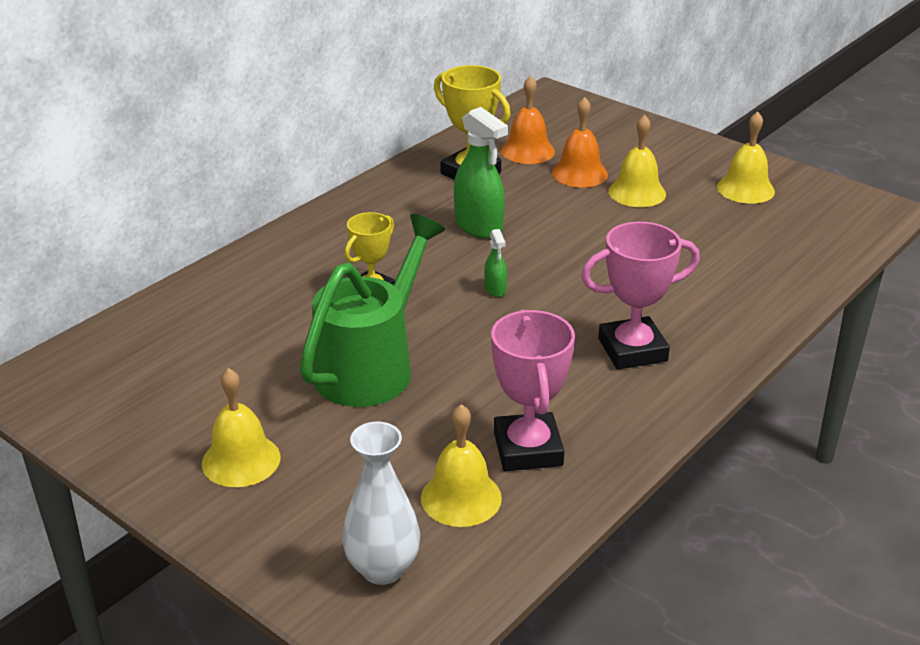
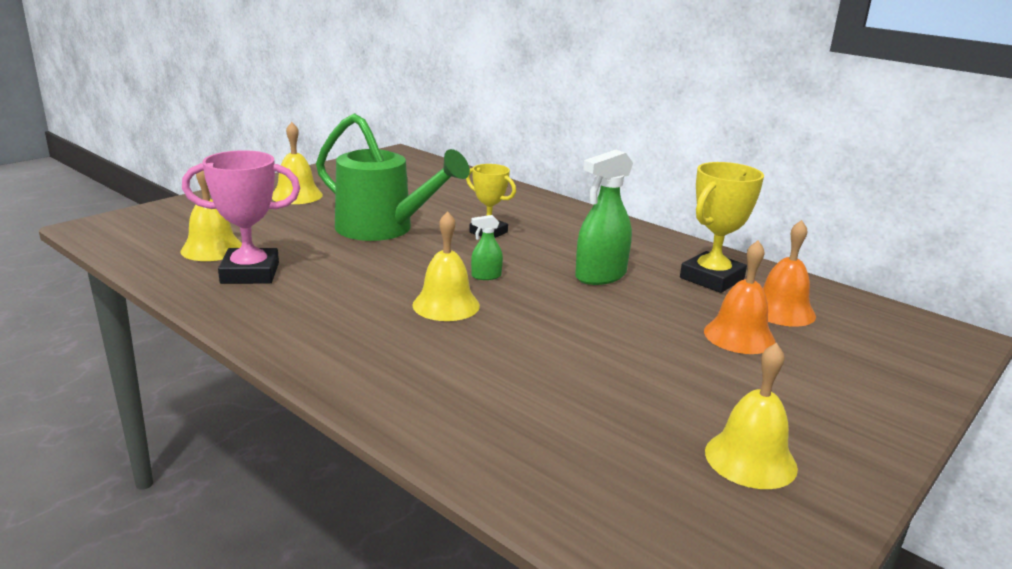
camera: 90 degrees right, 10 degrees down
(382, 568) = (164, 225): white vase -> none
(632, 350) = (367, 329): pink trophy -> none
(637, 192) = (704, 368): yellow bell -> yellow bell (446, 305)

